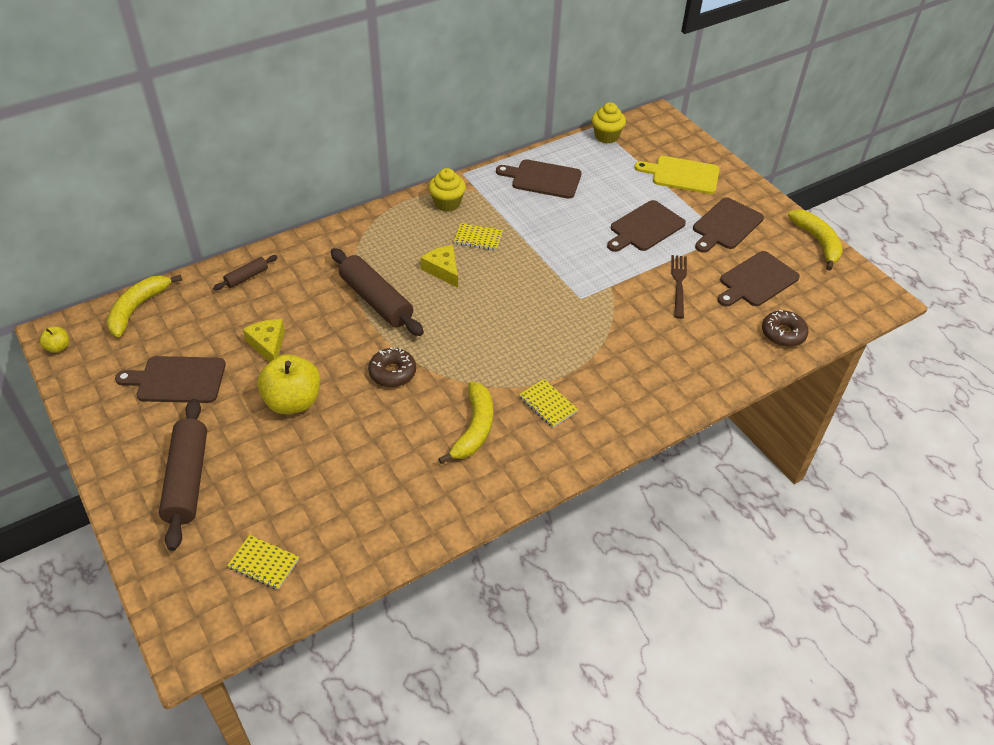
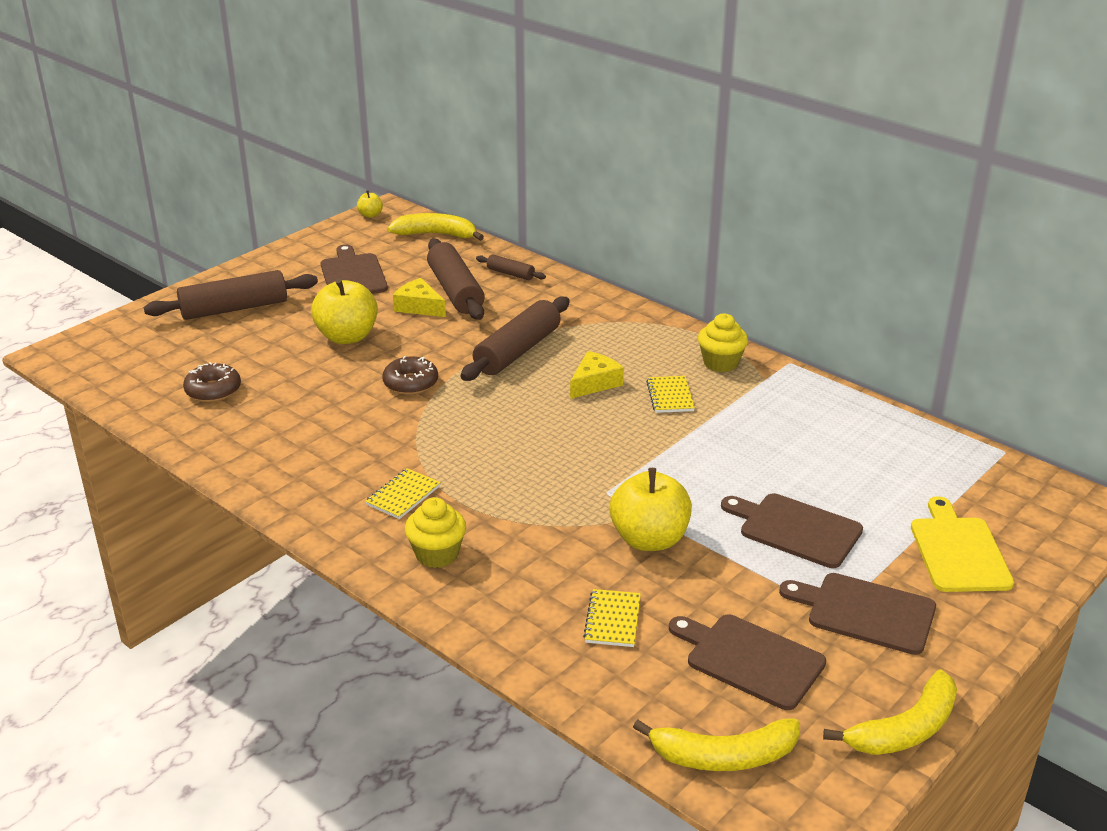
camera: 75 degrees right, 15 degrees down
(255, 317) = (455, 291): none -> brown rolling pin
(264, 563) = (146, 366): yellow notebook -> yellow notebook (612, 620)
(268, 345) = (419, 307): yellow cheese -> yellow cheese turned 105 degrees counterclockwise
(474, 428) = (347, 450): yellow banana -> yellow banana (724, 756)
(543, 179) = (832, 424): brown cutting board -> none
(606, 136) = (987, 464): yellow cupcake -> yellow cupcake (437, 554)
(637, 291) = (649, 539): none -> yellow apple
(679, 284) = (690, 577): brown fork -> none
(783, 334) = (640, 700): brown donut -> brown donut (213, 390)

